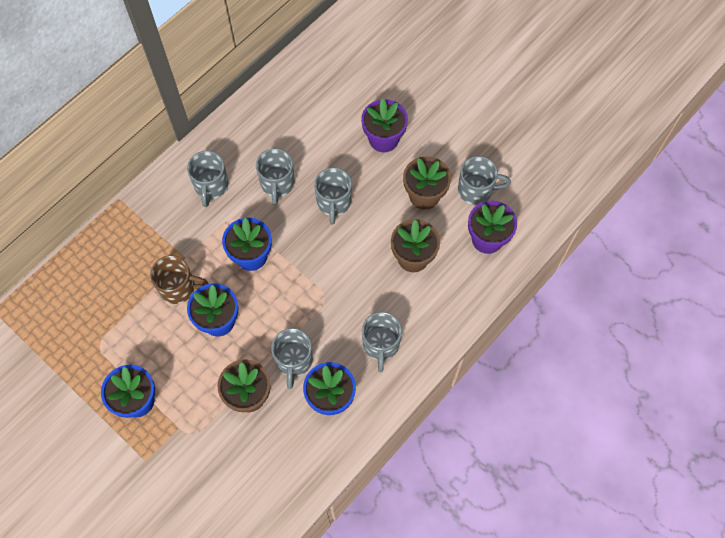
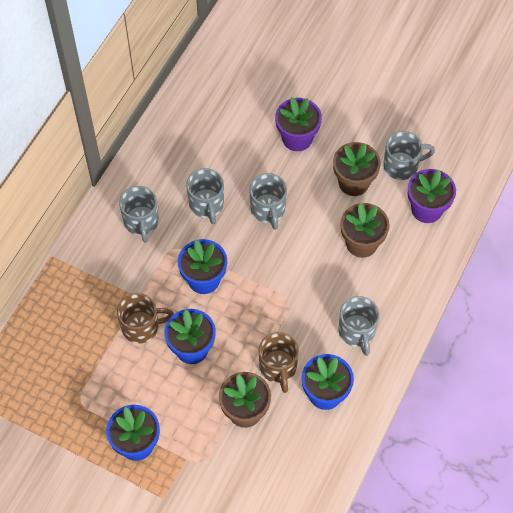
camera: 15 degrees left, 5 degrees down
(294, 361) = (278, 368): grey mug -> brown mug

